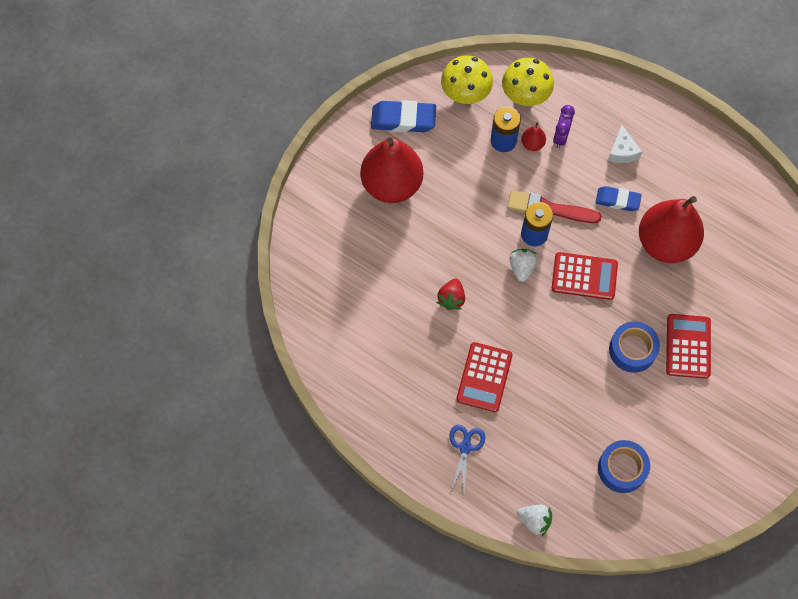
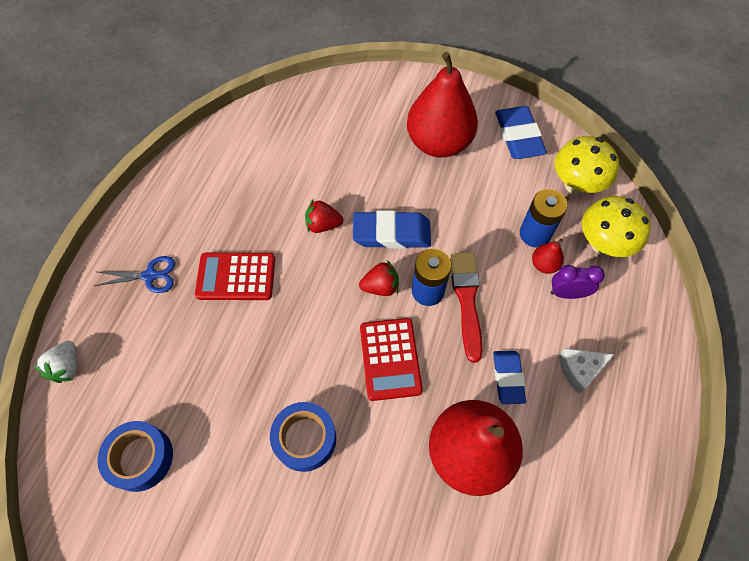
camera: 75 degrees right, 5 degrees down
(474, 247) = (391, 233): none -> blue eraser
(521, 268) = (380, 287): white strawberry -> red strawberry
(688, 346) = (326, 515): red calculator -> none

